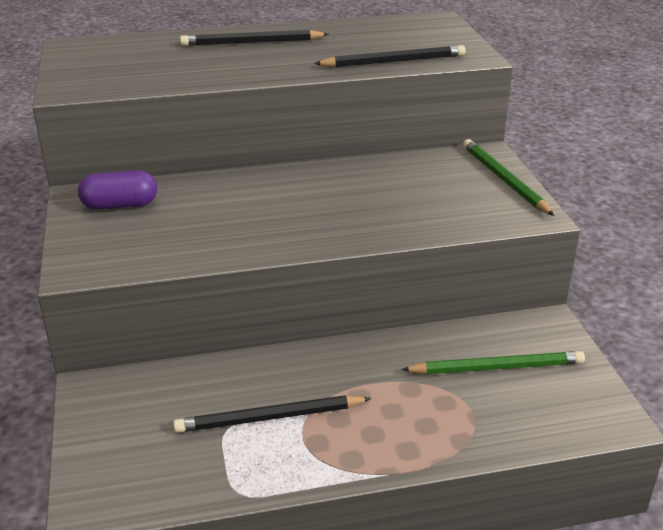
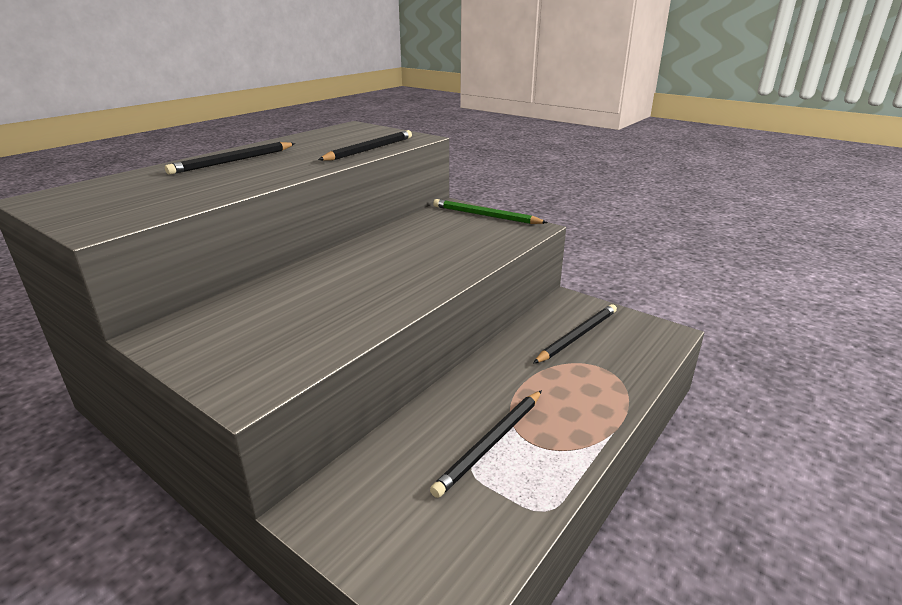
camera: 40 degrees left, 5 degrees down
(120, 205) = (215, 327): purple capsule -> none
(496, 367) = (577, 336): green pencil -> black pencil

